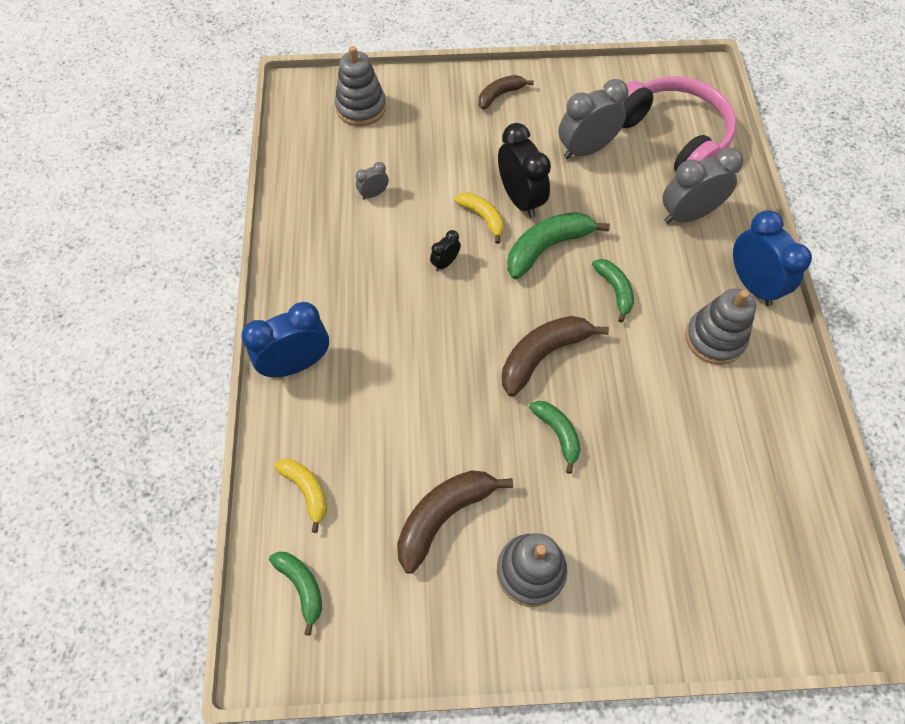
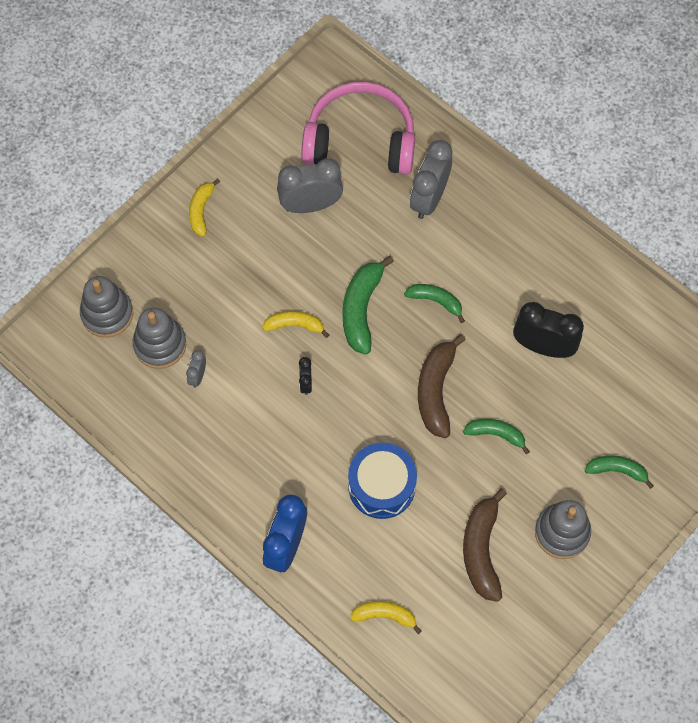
camera: 45 degrees left, 5 degrees up
(302, 586) = (445, 670): green banana -> green banana (617, 470)
(418, 387) = (381, 486): none -> blue drum
(500, 95) = (201, 210): brown banana -> yellow banana
(520, 199) = (305, 287): black clock -> black clock (543, 346)
(585, 149) = (310, 205): grey clock -> grey clock turned 60 degrees clockwise
(714, 338) = (528, 280): grey stacking toy -> grey stacking toy (160, 344)
(752, 284) = (516, 218): blue clock -> none

